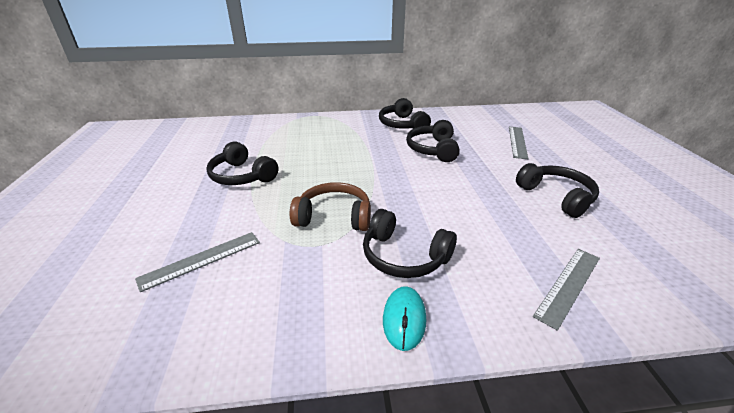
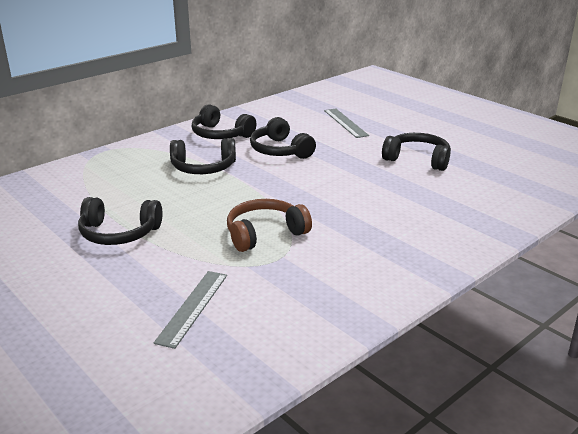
camera: 35 degrees left, 5 degrees down
(404, 256) = (356, 239): black headphones -> black headphones (203, 167)
(404, 319) = (401, 274): turquoise mouse -> none
(568, 285) = (477, 215): grey ruler -> none

